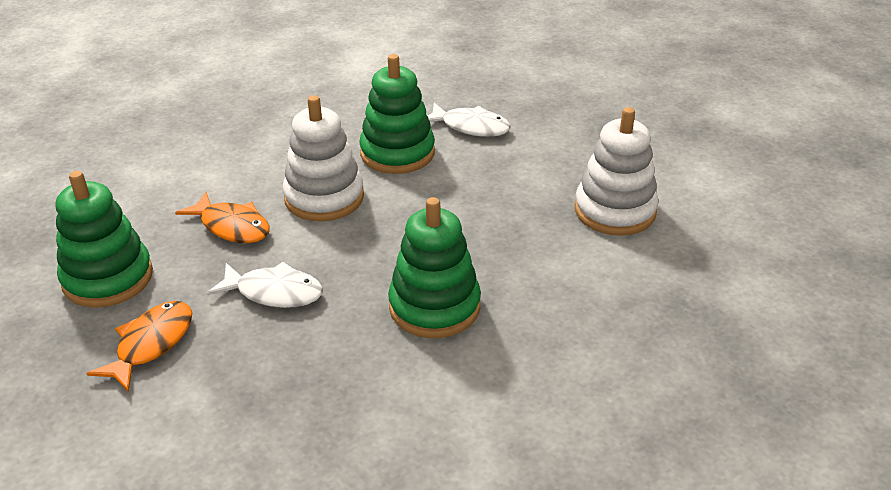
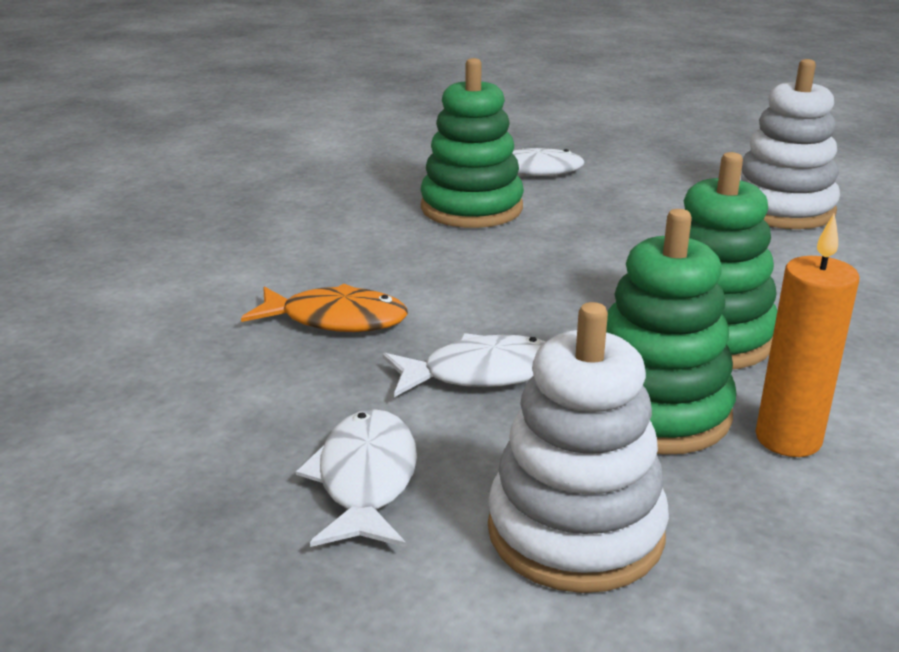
camera: 25 degrees left, 10 degrees down
(108, 278) = (205, 420): green stacking toy -> green stacking toy (655, 411)
(151, 344) = (366, 480): orange fish -> white fish
(324, 198) = (430, 265): white stacking toy -> white stacking toy (575, 531)
(399, 397) = (788, 439): none -> orange candle

